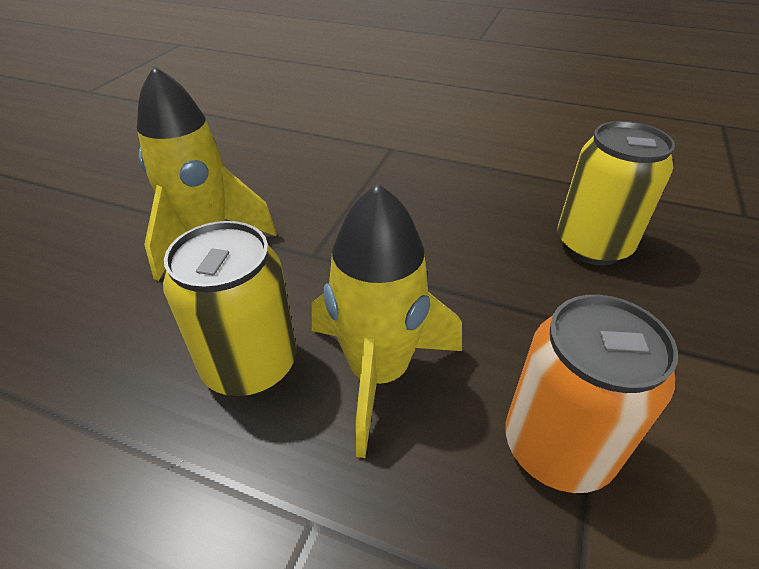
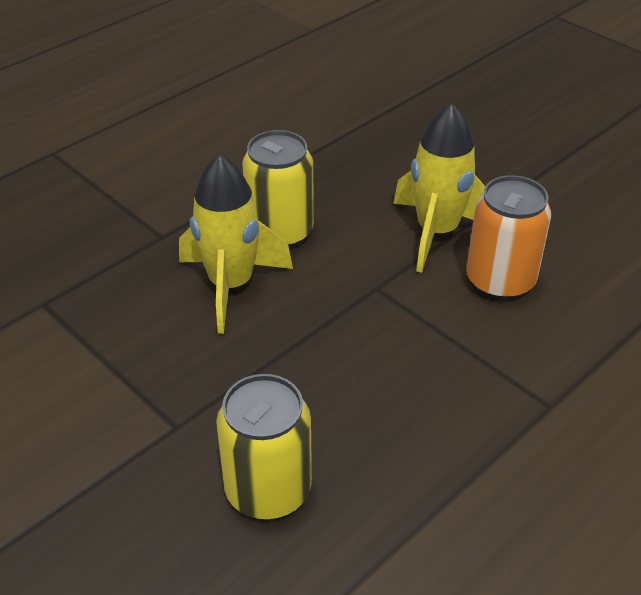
camera: 115 degrees right, 0 degrees up
(557, 447) = (117, 344): orange can -> orange can (500, 281)

